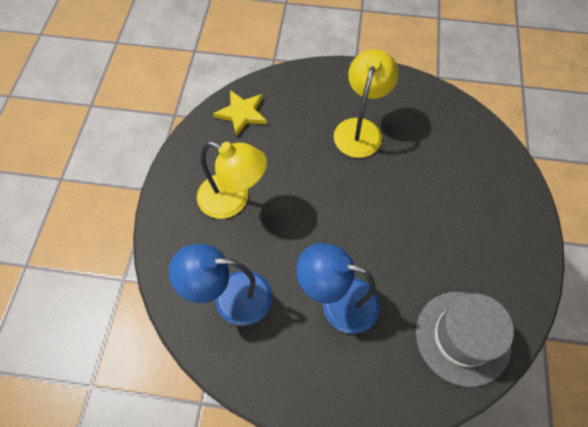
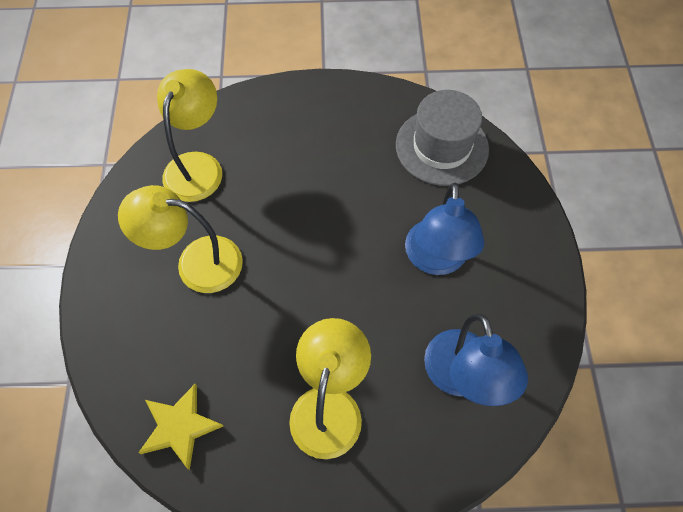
camera: 100 degrees left, 0 degrees up
(448, 135) = (197, 166): none -> yellow lamp

